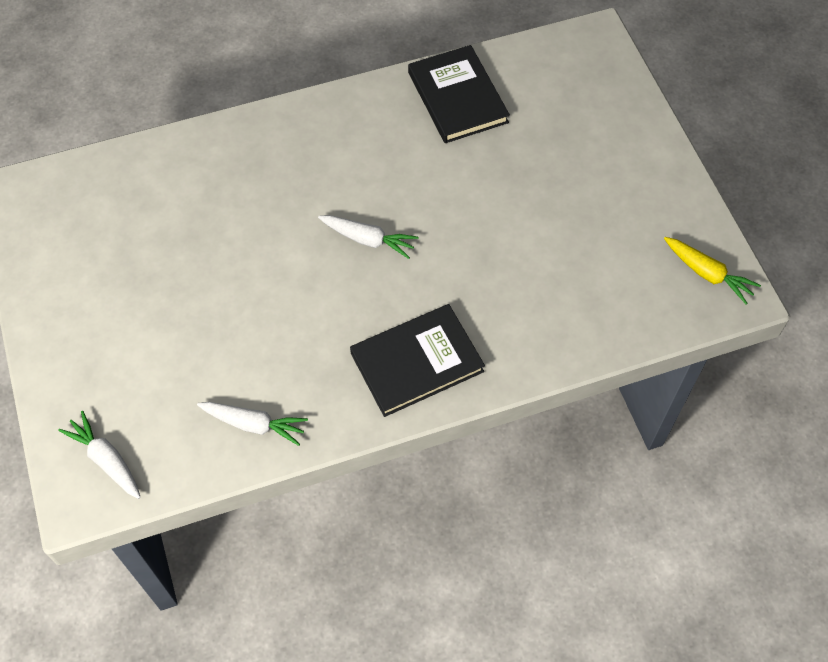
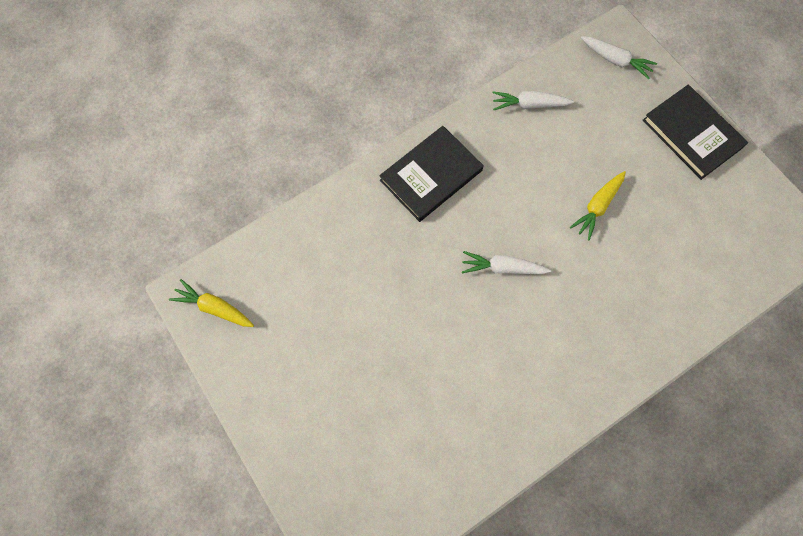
camera: 165 degrees right, 10 degrees up
(230, 278) = (597, 207): none -> yellow carrot
(457, 97) = (472, 444): black book -> black book (692, 134)

